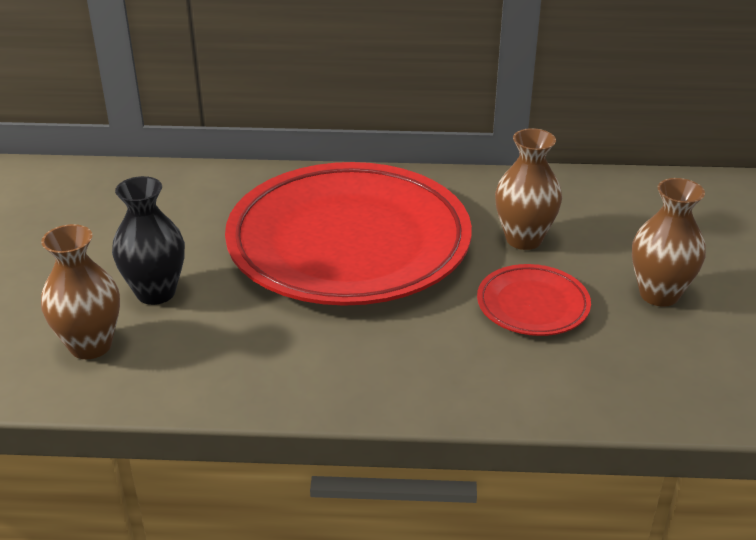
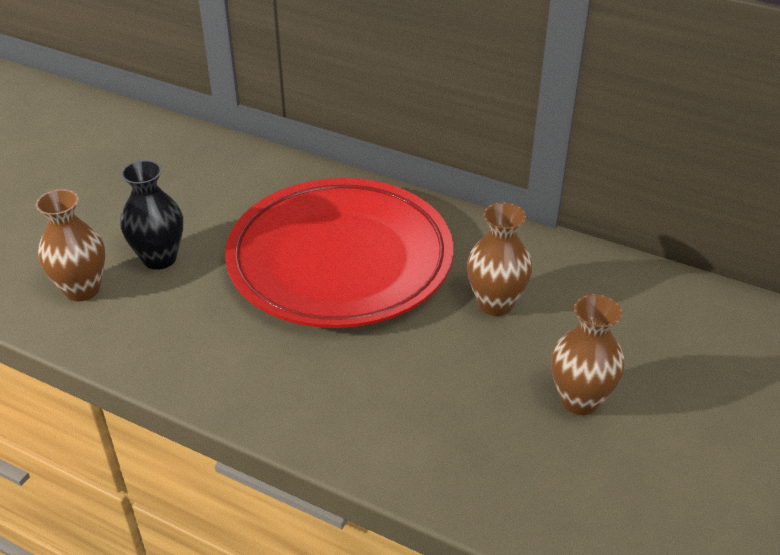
camera: 25 degrees right, 5 degrees up
(532, 305) = (453, 371): red plate -> none

